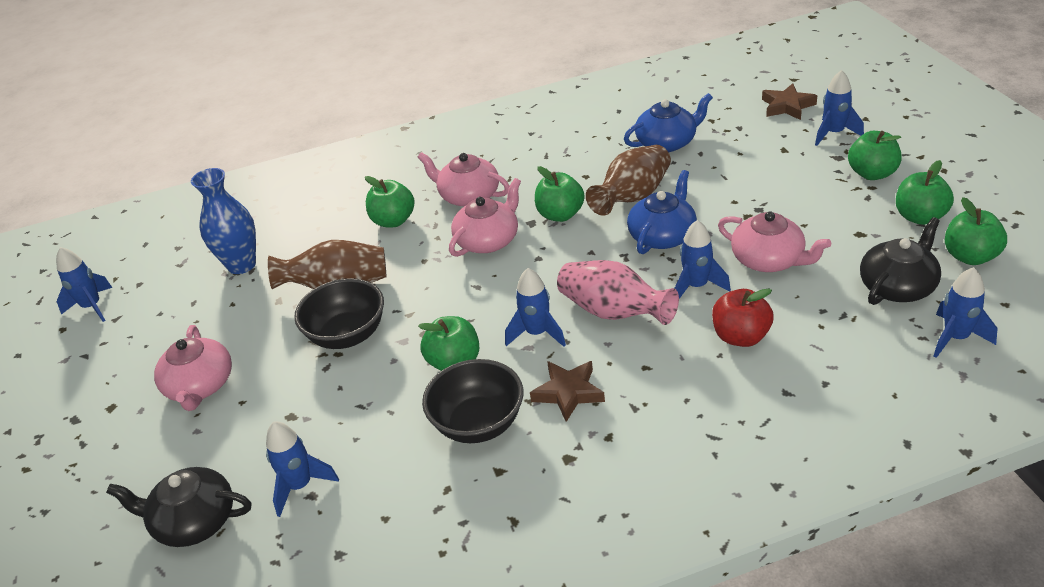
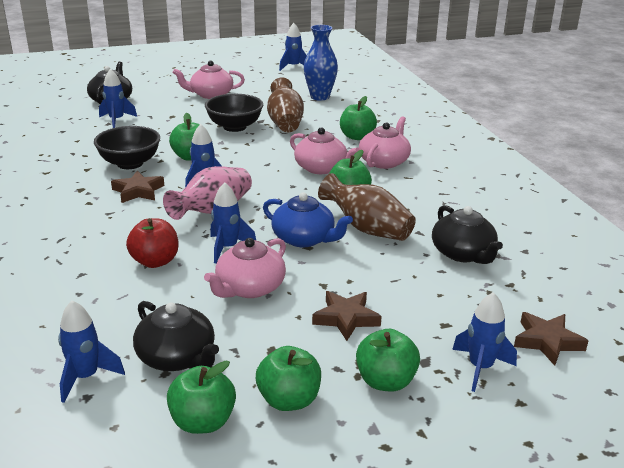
camera: 85 degrees right, 10 degrees down
(667, 142) = (463, 253): blue teapot -> black teapot
(796, 198) = (346, 318): none -> brown star

